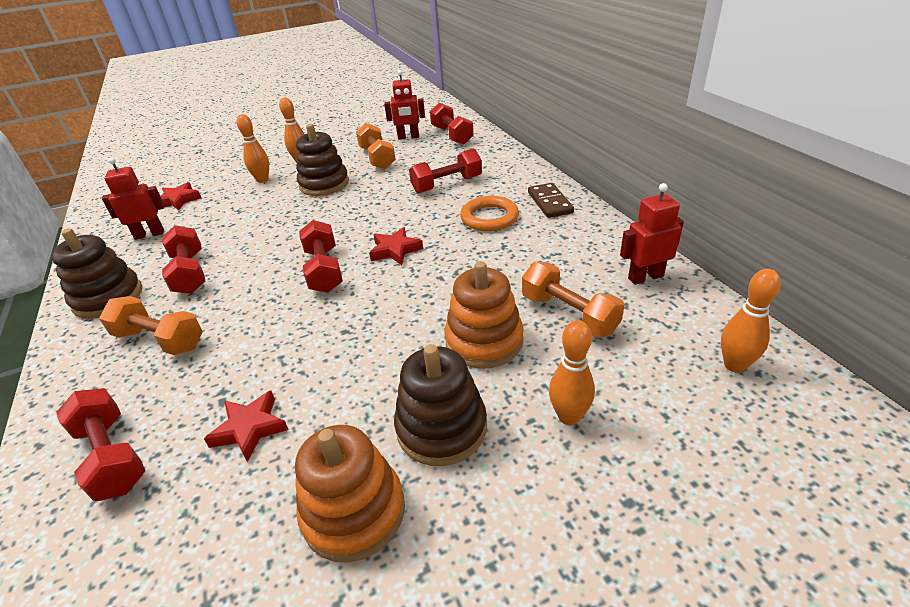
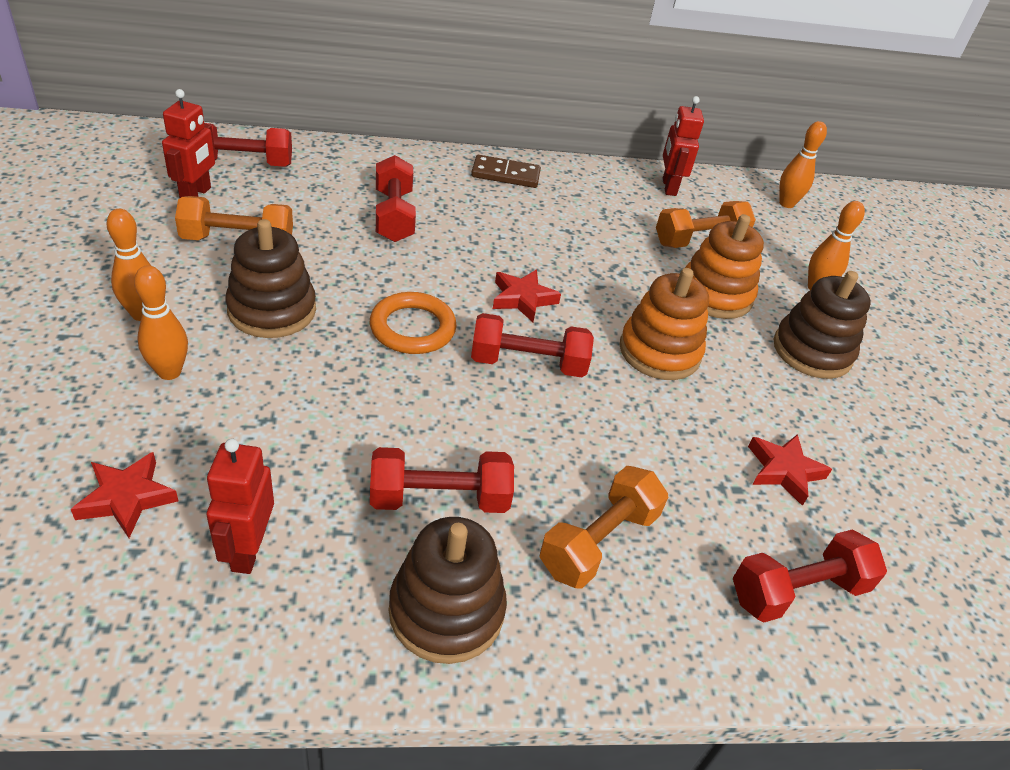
camera: 80 degrees left, 5 degrees up
(354, 511) = (887, 421): orange stacking toy -> orange stacking toy (659, 352)
(489, 217) = (504, 218): orange ring -> orange ring (412, 328)

